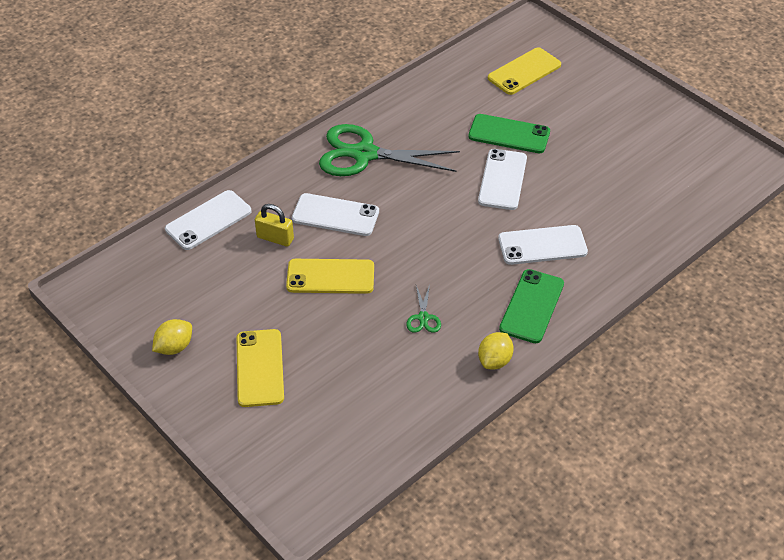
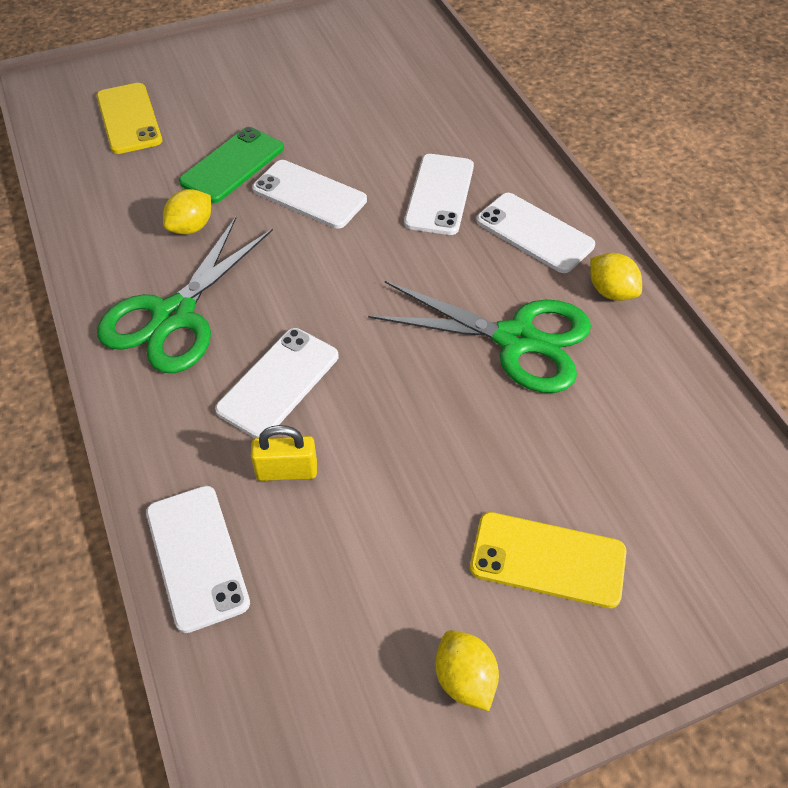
camera: 70 degrees left, 5 degrees up
(275, 238) = (286, 471): yellow padlock -> yellow padlock turned 45 degrees clockwise
(330, 276) = (398, 421): yellow phone -> none
(423, 318) = (516, 339): green scissors -> green scissors, size x2.42
(441, 135) = (191, 227): none -> yellow lemon
(532, 306) = (534, 233): green phone -> white phone

